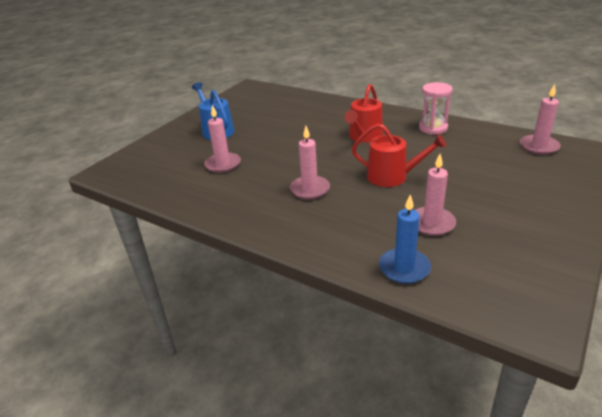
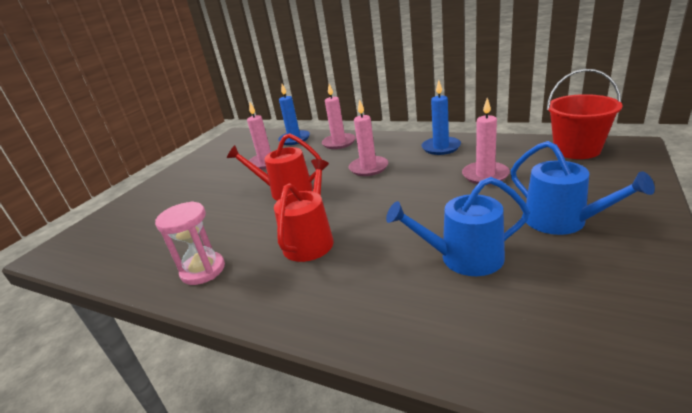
camera: 175 degrees right, 5 degrees down
(137, 175) = (577, 150): none -> red bucket
(229, 202) = (441, 147): none -> blue candle
(279, 121) = (464, 258): none -> blue watering can
(539, 146) = (98, 252): pink candle -> pink candle (339, 143)

